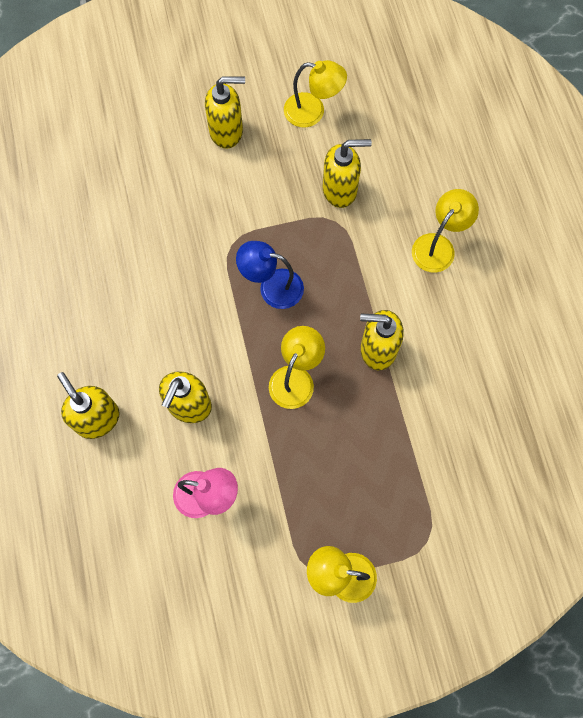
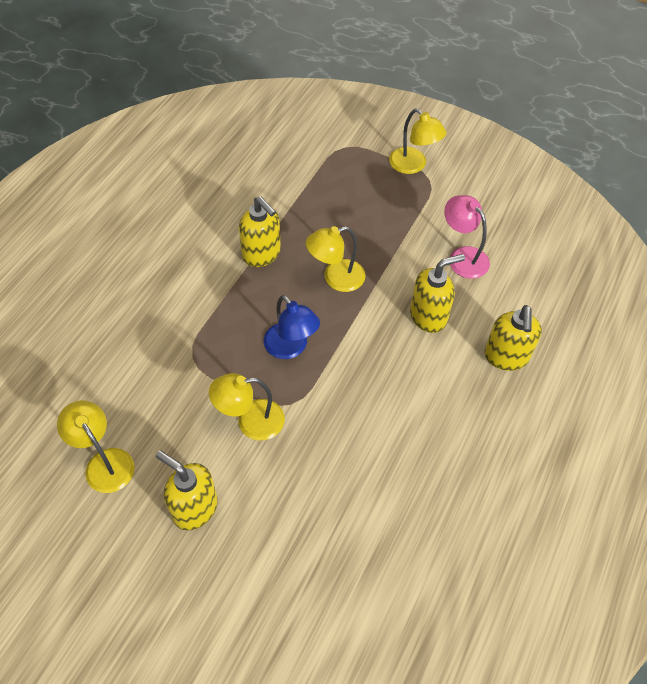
camera: 140 degrees left, 15 degrees down
(340, 190) = (161, 377): yellow soap dispenser -> none
(438, 246) = (143, 283): yellow lamp -> yellow lamp (250, 421)

